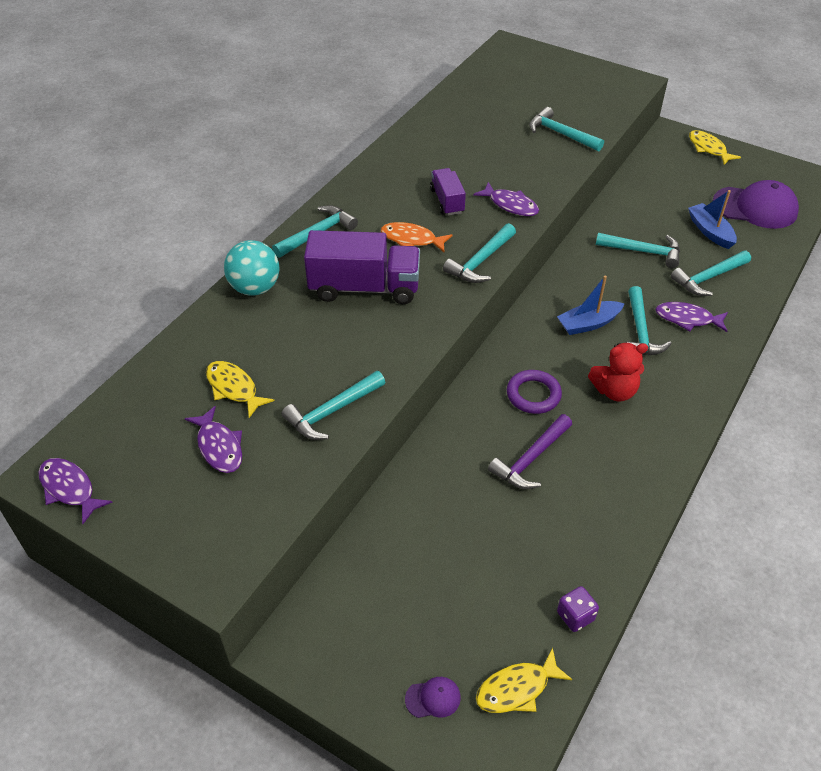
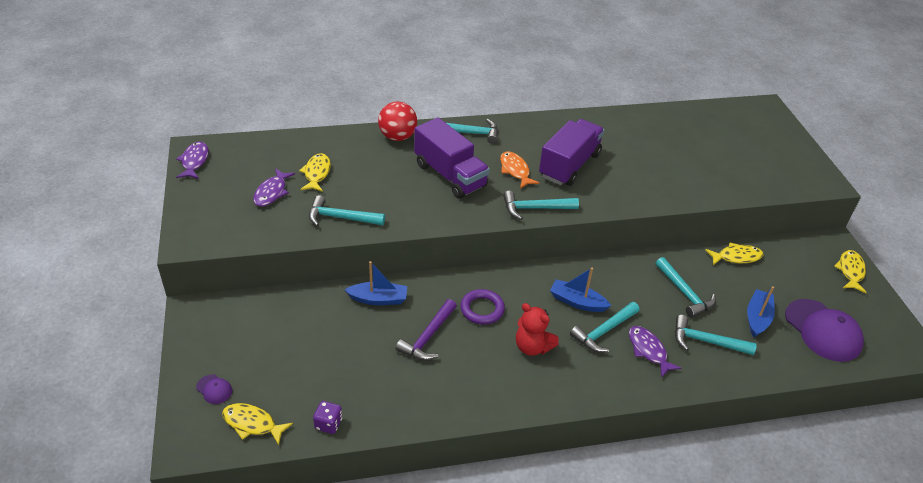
camera: 45 degrees right, 5 degrees down
(255, 288) = (397, 137): turquoise ball -> red ball
(440, 465) = (378, 299): none -> blue boat
(447, 201) = (569, 165): purple truck -> purple truck, size x1.81
(510, 205) = (605, 193): purple fish -> none
(531, 459) = (428, 337): purple hammer -> purple hammer turned 60 degrees counterclockwise
(561, 134) = (710, 178): turquoise hammer -> none
(632, 194) = (736, 257): none -> yellow fish

